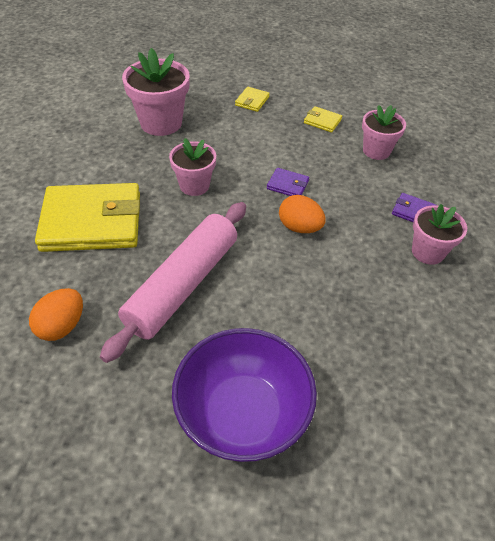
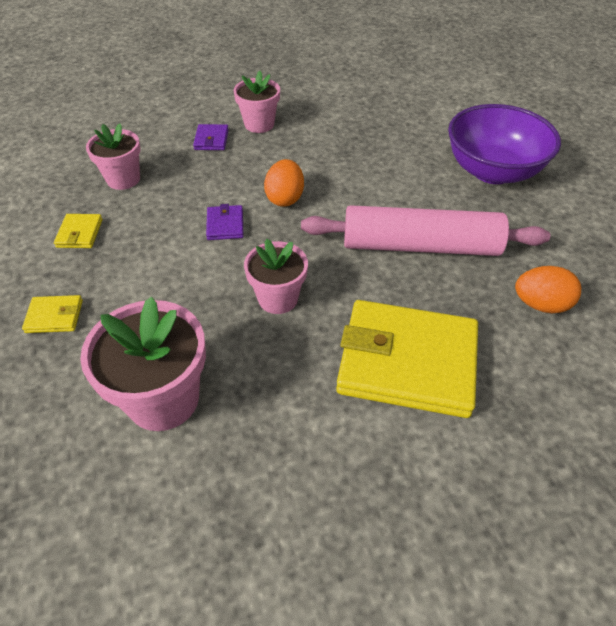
camera: 115 degrees left, 0 degrees up
(92, 222) = (407, 361): yellow wallet -> yellow wallet turned 45 degrees counterclockwise

